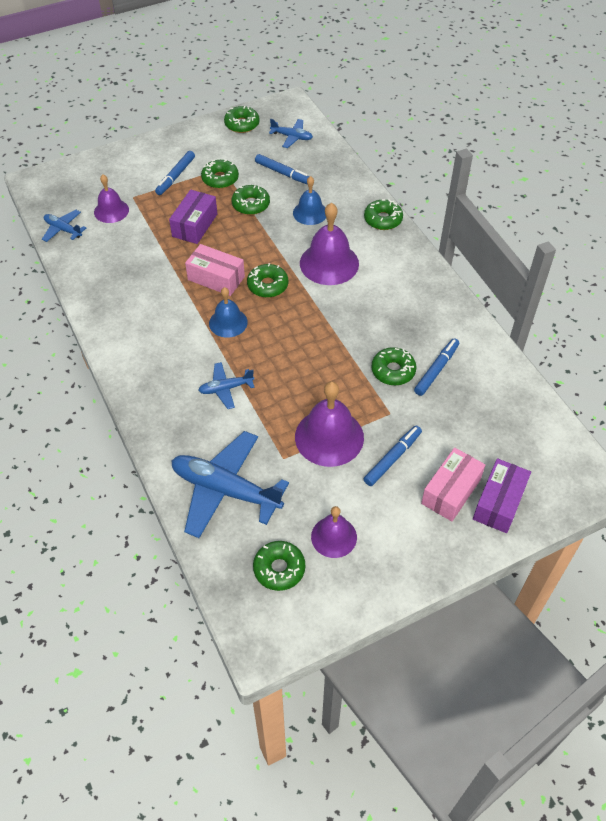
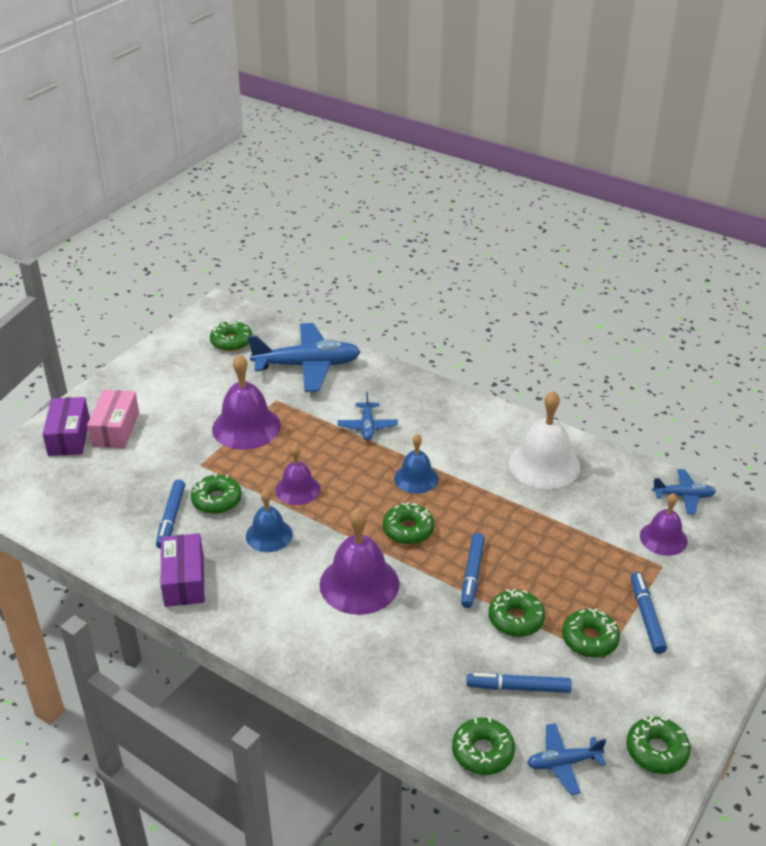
camera: 150 degrees right, 15 degrees down
(126, 292) = (544, 464): none -> white bell
(195, 225) = (553, 562): purple box -> purple box (184, 580)
(216, 278) = (469, 514): pink box -> none
(226, 388) = (367, 426): blue plane -> blue plane turned 135 degrees clockwise
(310, 213) = (433, 641): blue bell -> blue bell (269, 535)
(334, 537) = (201, 370): purple bell -> purple bell (297, 489)
(383, 219) = (331, 674): green donut -> green donut (482, 752)
(392, 458) = (179, 433): blue marker -> blue marker (472, 574)

